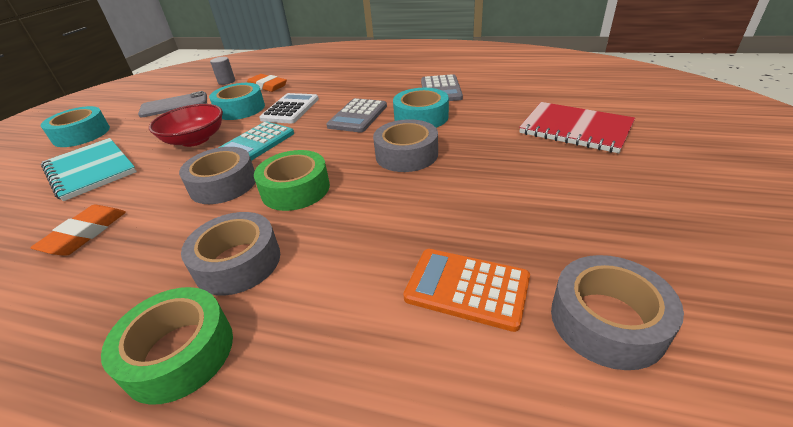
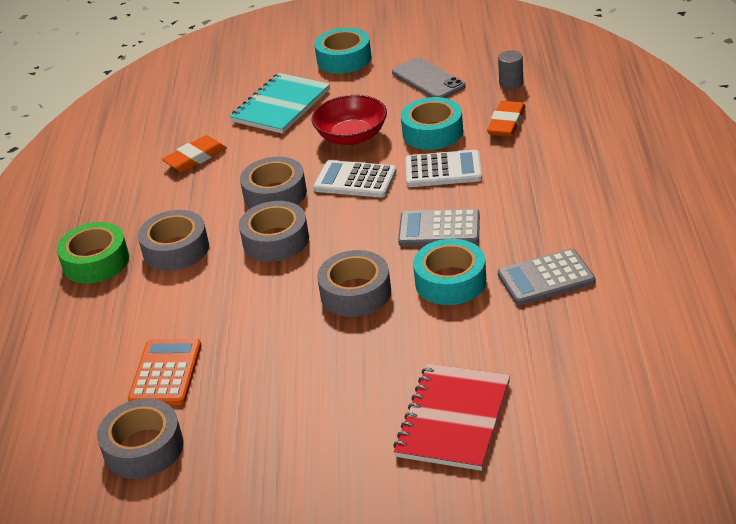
camera: 75 degrees right, 0 degrees up
(85, 233) = (195, 158): orange eraser -> orange eraser turned 45 degrees counterclockwise
(257, 143) = (355, 180): turquoise calculator -> white calculator
(295, 189) = (276, 240): green tape -> grey tape

